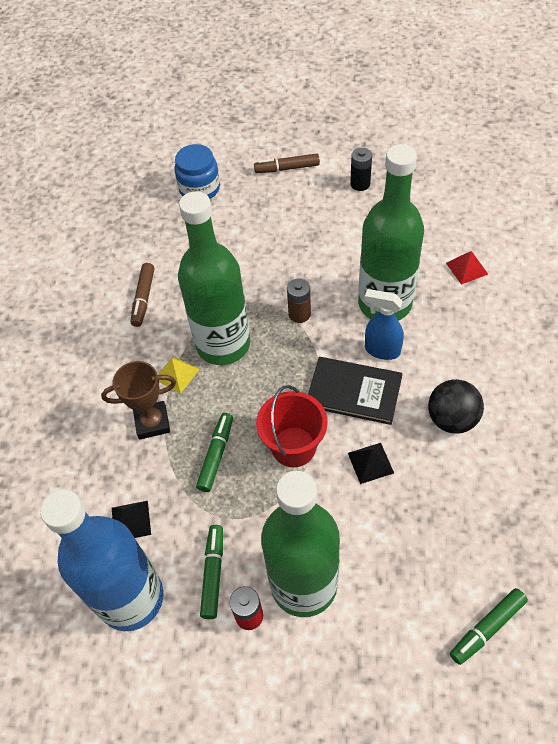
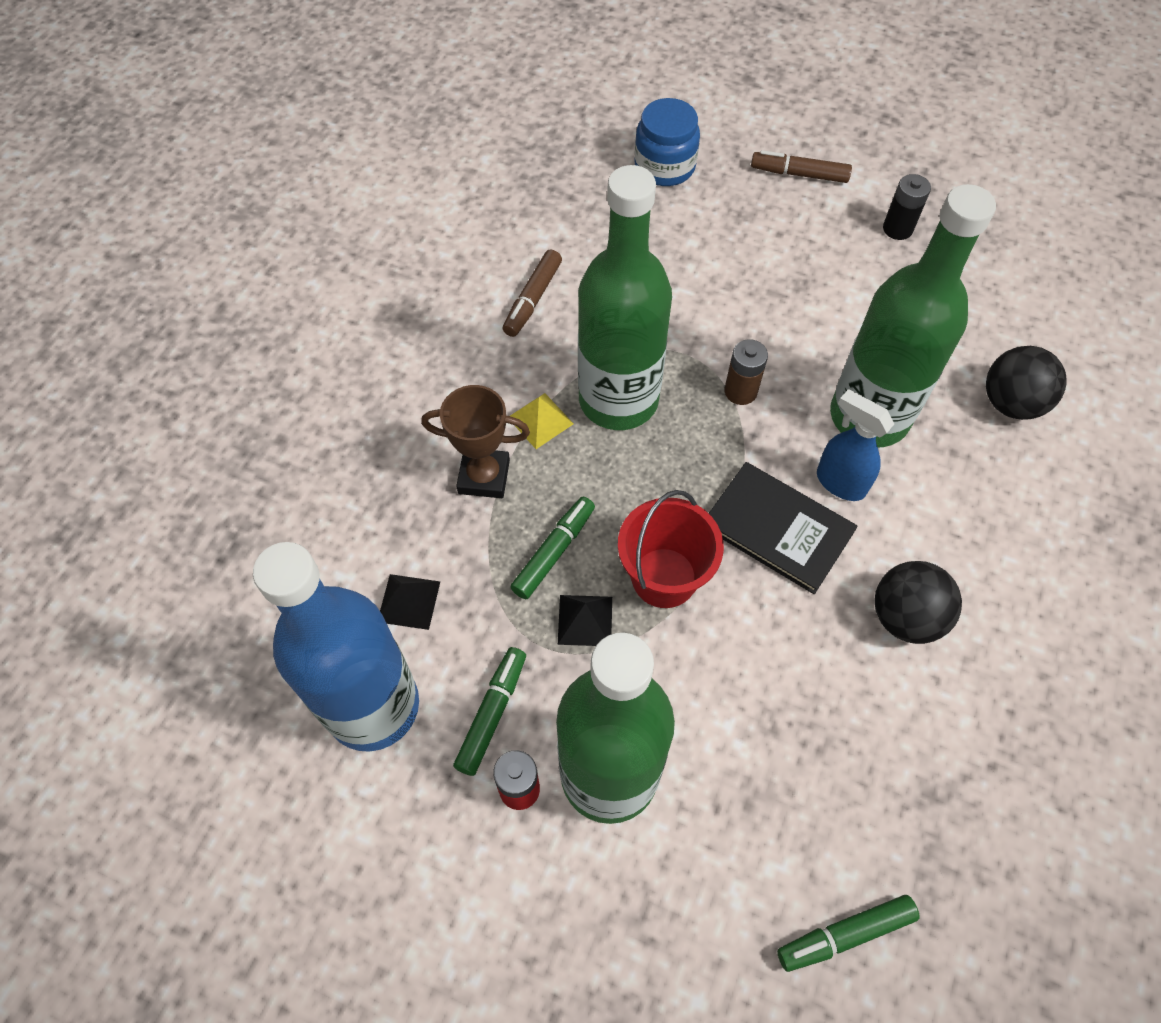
camera: 15 degrees right, 5 degrees up
(370, 463) = (764, 638): black pyramid -> black pyramid (585, 620)
(466, 268) = (1011, 403): red pyramid -> black ball

